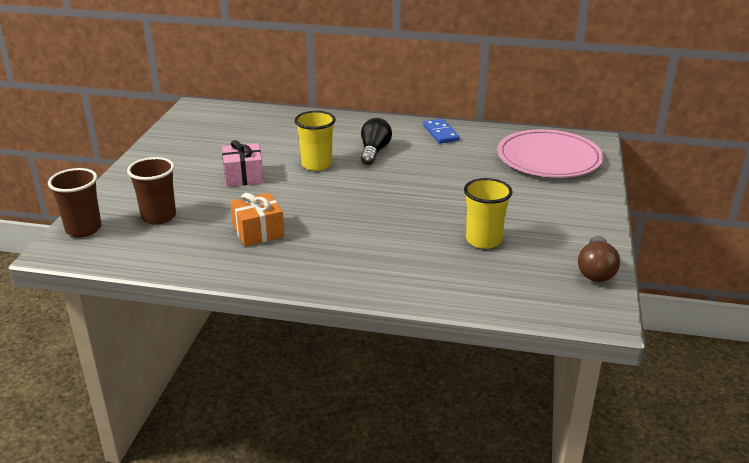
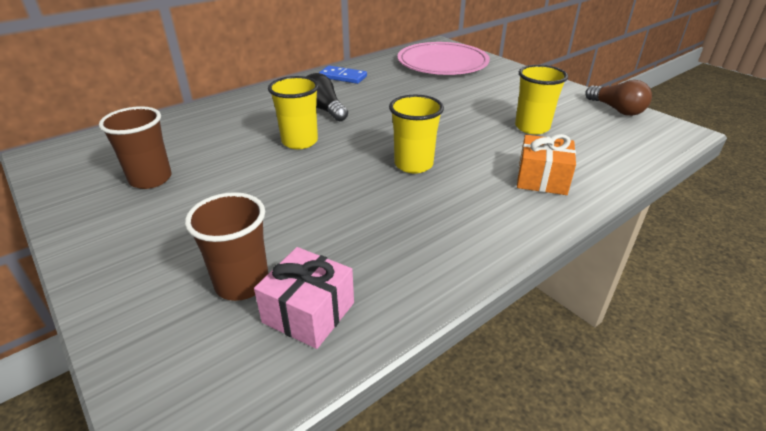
camera: 50 degrees left, 5 degrees up
(83, 229) = (164, 374): brown cup -> brown cup (150, 179)
(243, 176) = (251, 187): pink gift -> pink gift (308, 312)
(258, 231) = (379, 224): orange gift -> orange gift (542, 179)
(346, 214) = (413, 164): none -> yellow cup

